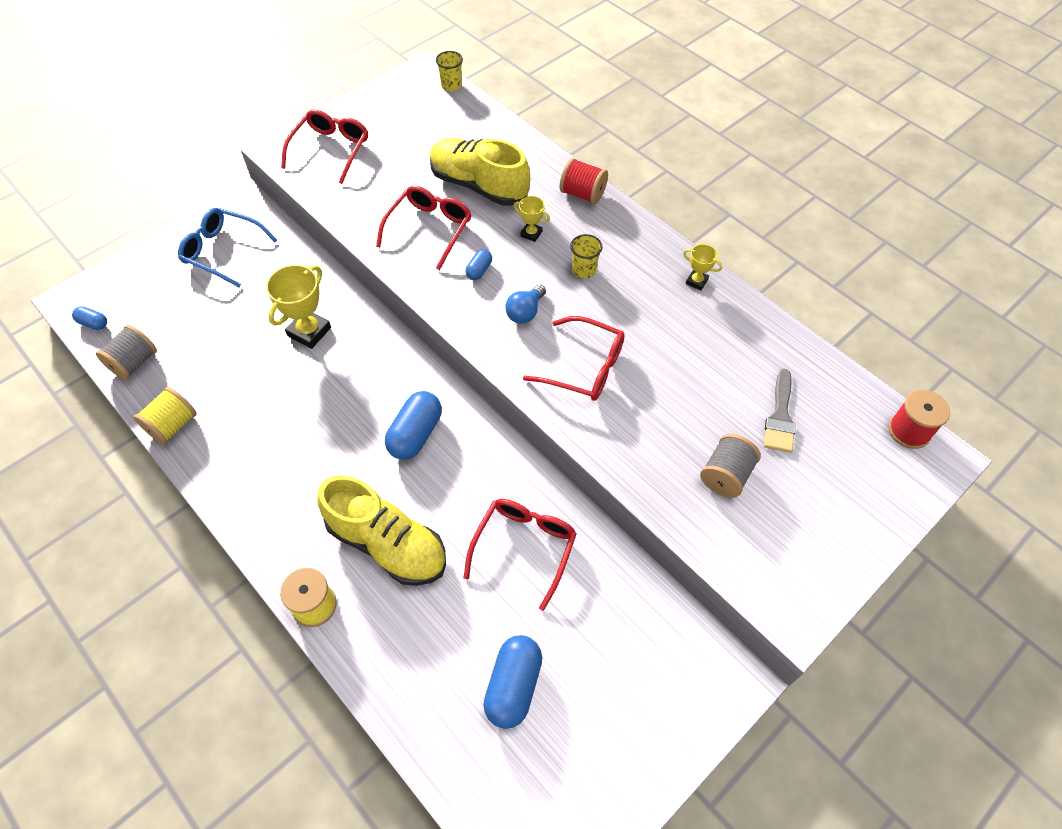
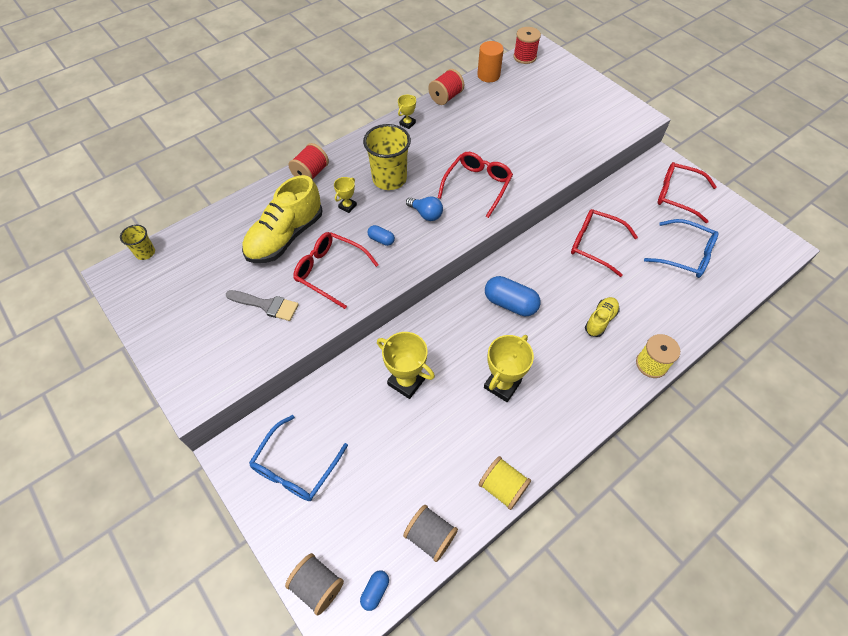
camera: 85 degrees left, 0 degrees up
(297, 425) = (502, 385): none -> yellow trophy
(330, 150) = (207, 350): red glasses -> red glasses (678, 196)
(387, 544) = (600, 320): yellow shoe -> yellow shoe, size x0.51
(513, 686) = (685, 255): blue capsule -> blue glasses
(584, 270) = (389, 179): yellow cup -> yellow cup, size x1.91
(726, 475) = (558, 130): grey spool -> grey spool (317, 586)
(767, 323) = (445, 97): none -> red spool
(780, 417) = (516, 103): grey brush -> grey brush (266, 305)
(839, 378) = (488, 75): none -> orange cylinder

